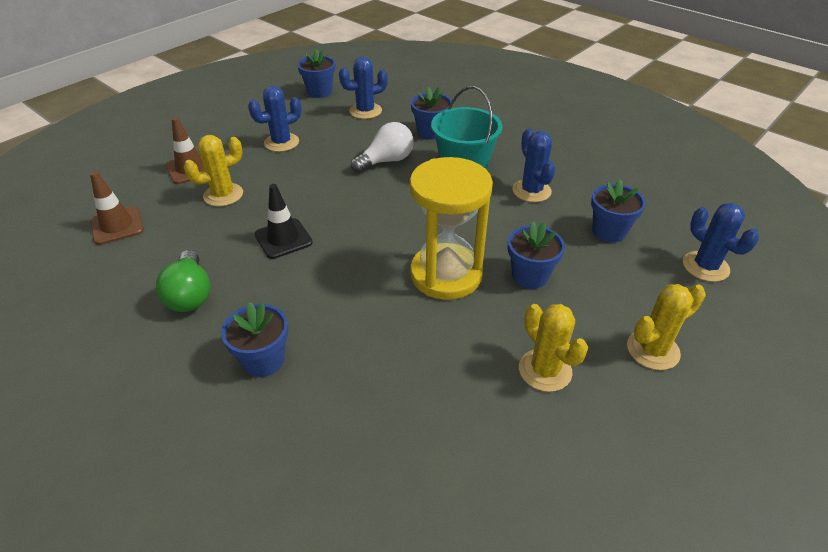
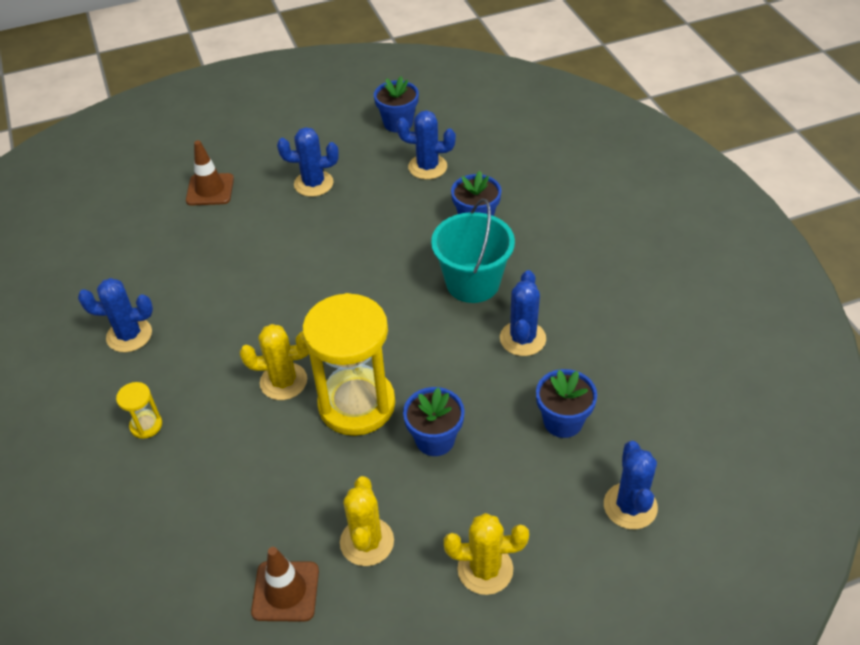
camera: 30 degrees right, 5 degrees up
(117, 226) = (113, 237): brown traffic cone -> brown traffic cone (285, 591)
(190, 294) = (129, 335): green light bulb -> blue cactus
(223, 195) = (220, 233): yellow cactus -> yellow cactus (283, 381)
(263, 360) = (146, 425): blue flower pot -> yellow hourglass
(283, 238) = (240, 305): black traffic cone -> none
(386, 161) = (400, 244): white light bulb -> none

